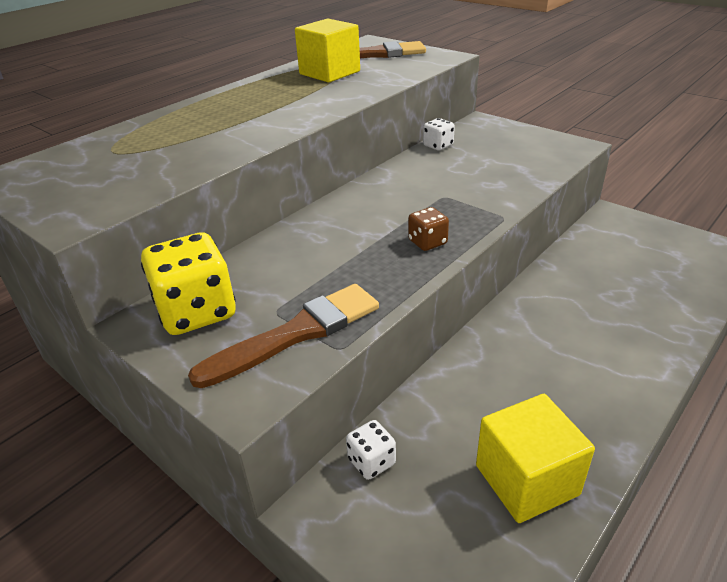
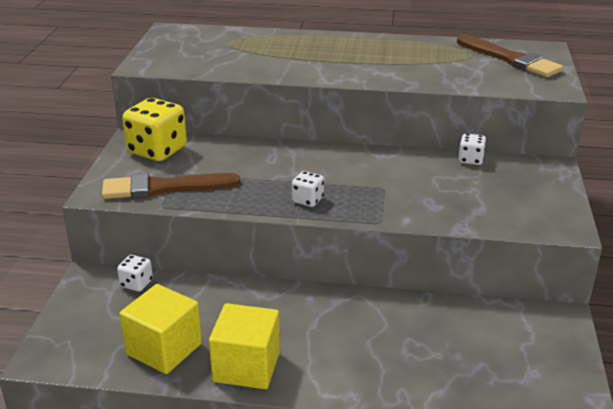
camera: 55 degrees right, 5 degrees down
(296, 333) = (164, 188): brown brush -> brown brush turned 150 degrees clockwise
(329, 73) = (443, 57): yellow cube -> yellow cube (246, 367)
(427, 242) = (307, 200): brown dice -> white dice

